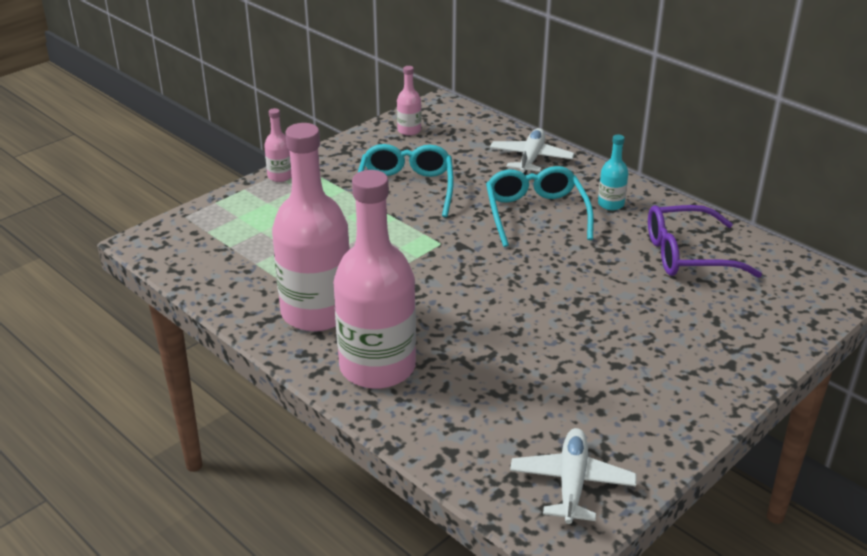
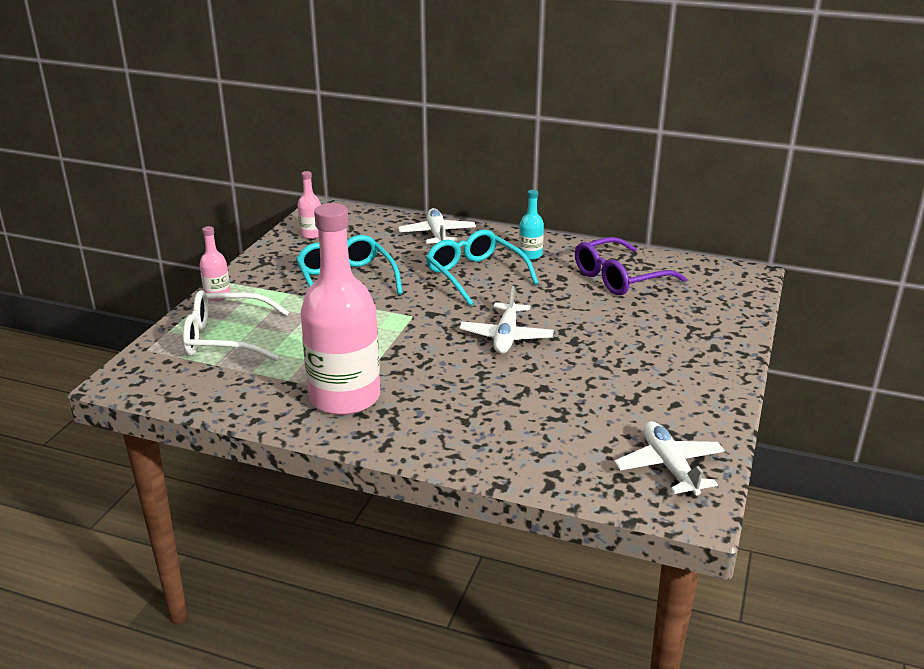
camera: 25 degrees left, 5 degrees down
(258, 223) = (227, 338): none -> white glasses
(377, 367) = (436, 426): pink bottle -> none
(515, 291) = (506, 337): none -> white plane

